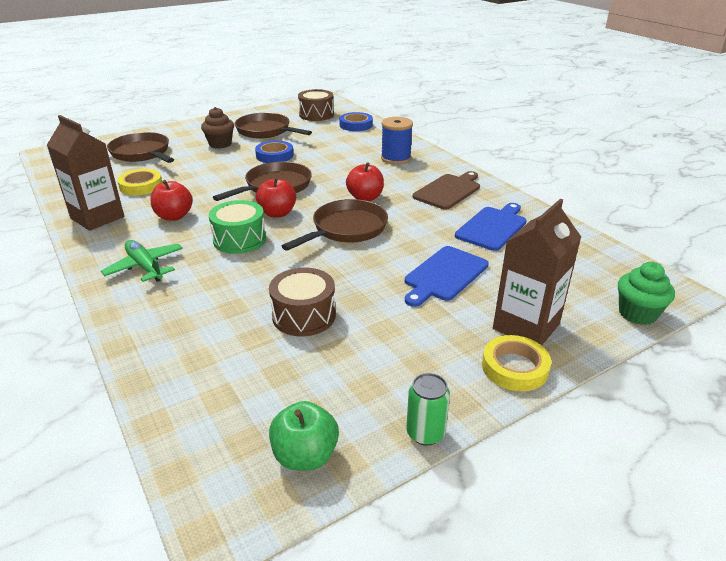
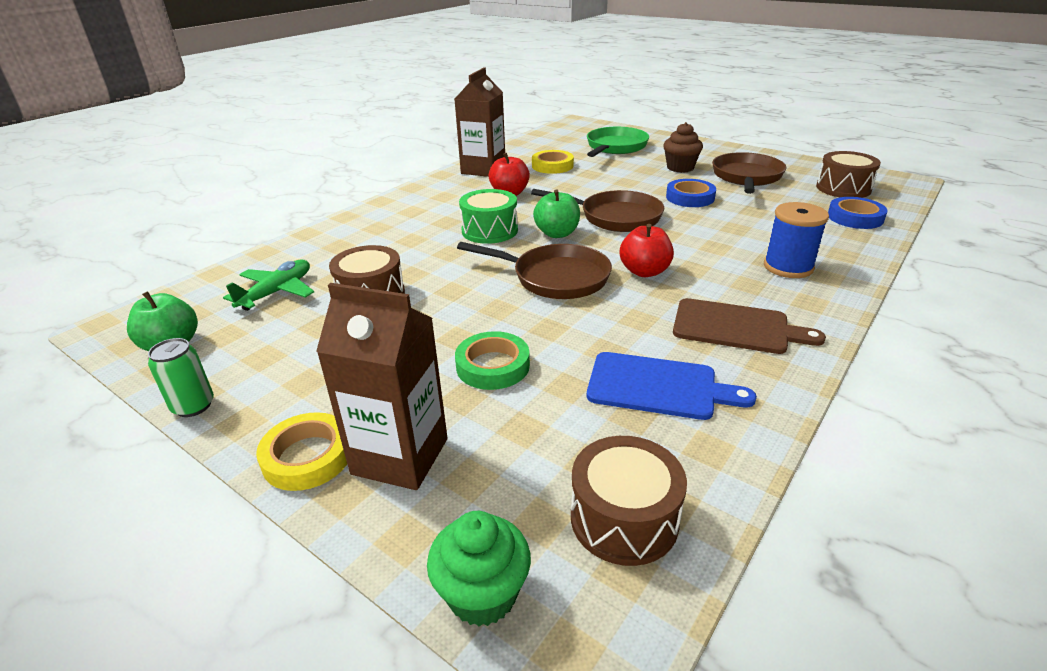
camera: 70 degrees right, 0 degrees up
(142, 153) = (615, 147): brown pan -> green pan
(145, 267) = (418, 208): green plane -> green plane (277, 292)
(277, 213) = (557, 233): red apple -> green apple
(444, 275) = (493, 366): blue cutting board -> green tape
(592, 263) = (624, 518): none -> brown drum

